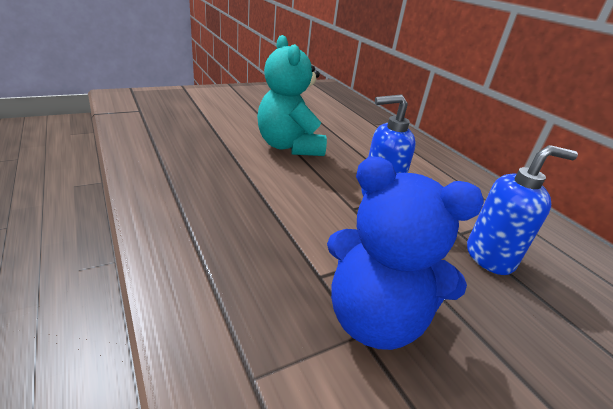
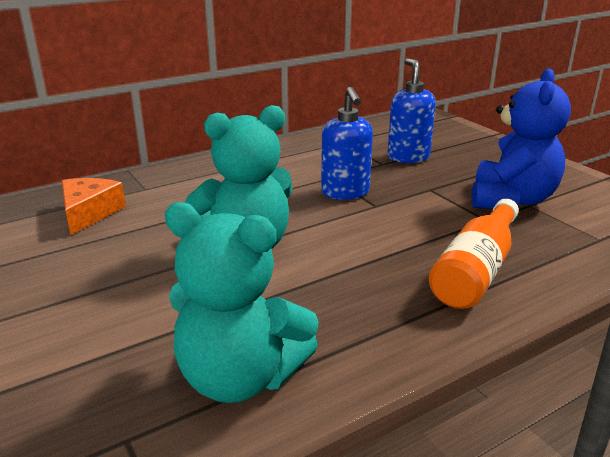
camera: 90 degrees left, 5 degrees down
(158, 132) = (240, 377): none -> turquoise teddy bear
(219, 236) = (476, 270): none -> orange bottle
(338, 110) = (89, 213): none -> orange cheese

